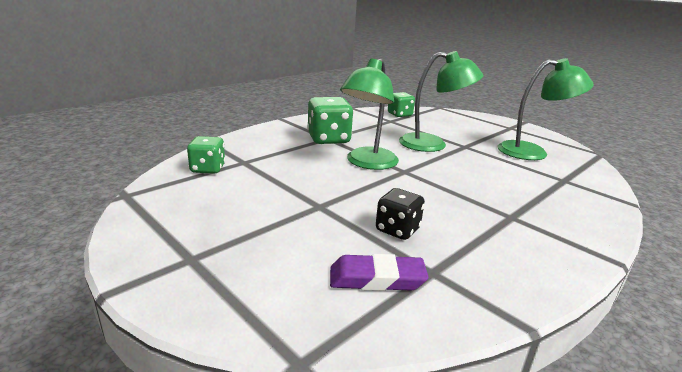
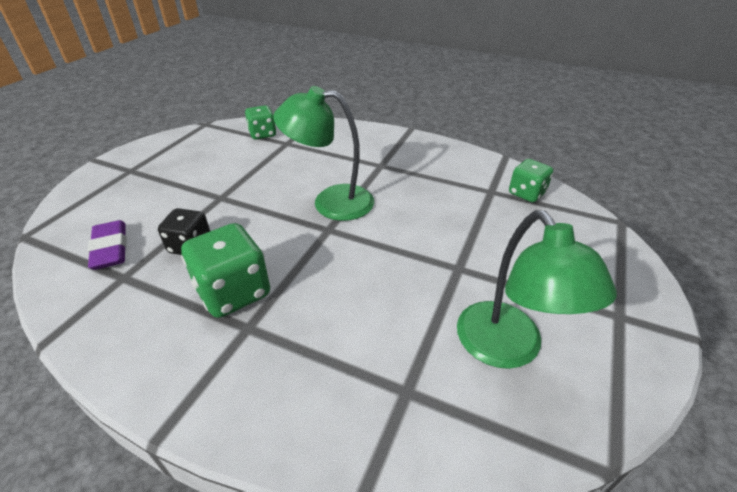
camera: 70 degrees right, 15 degrees up
(328, 139) = (378, 166): green dice -> green dice (233, 292)
(433, 144) = (435, 238): green lamp -> none

